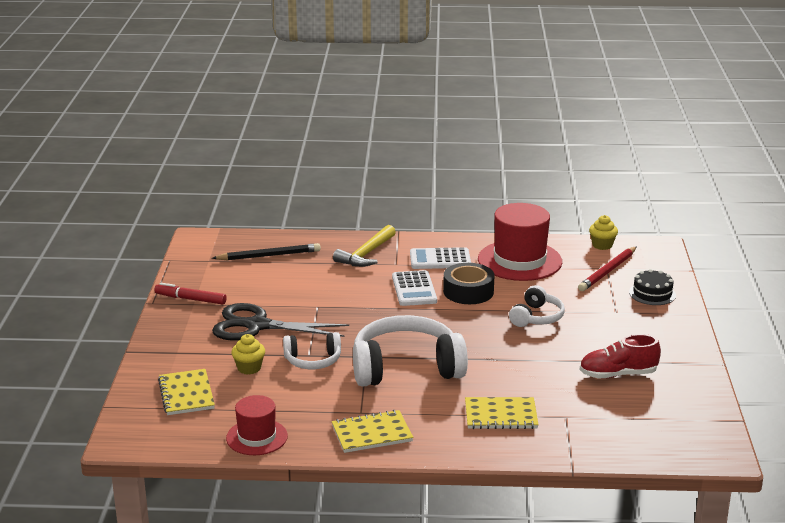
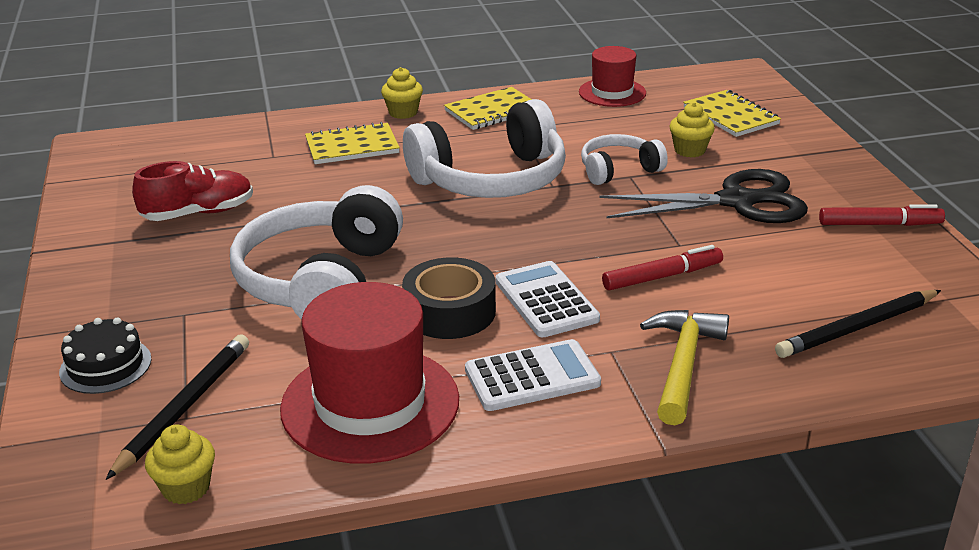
camera: 165 degrees right, 5 degrees up
(343, 291) = (662, 276): none -> red marker
(449, 446) = (403, 112): none -> yellow cupcake
(536, 317) = (321, 281): white headphones -> white headphones, size x1.89
(607, 271) = (185, 407): red pencil -> black pencil

